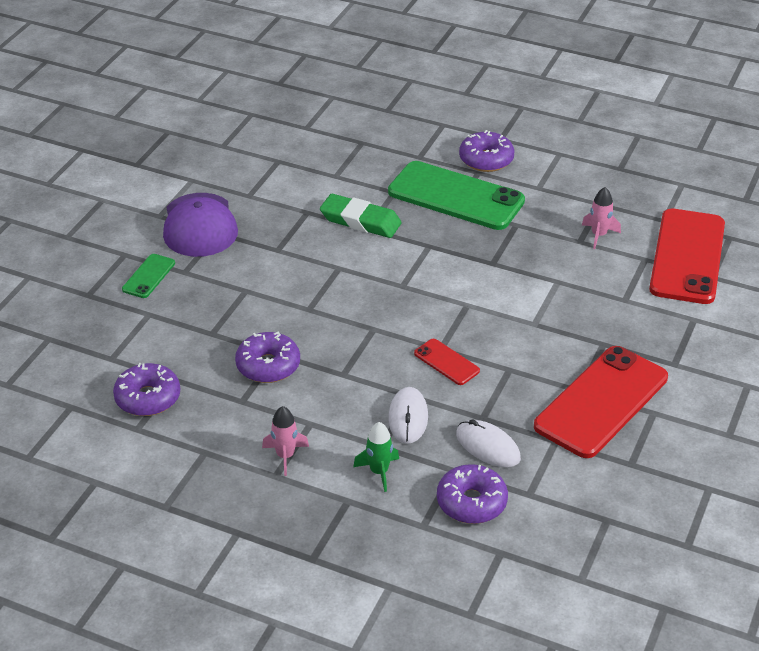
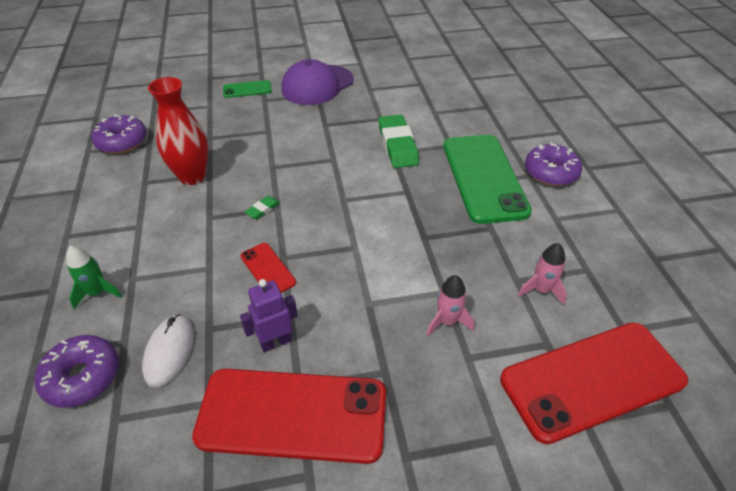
camera: 55 degrees right, 5 degrees up
(268, 366) = (192, 176): purple donut -> red vase
(285, 456) = (92, 231): pink rocket -> pink rocket (447, 321)
(366, 337) = (263, 209): none -> green eraser
(408, 418) = (178, 278): white mouse -> none
(446, 362) = (267, 269): red phone -> red phone turned 45 degrees counterclockwise
(529, 386) = (275, 342): none -> purple robot

